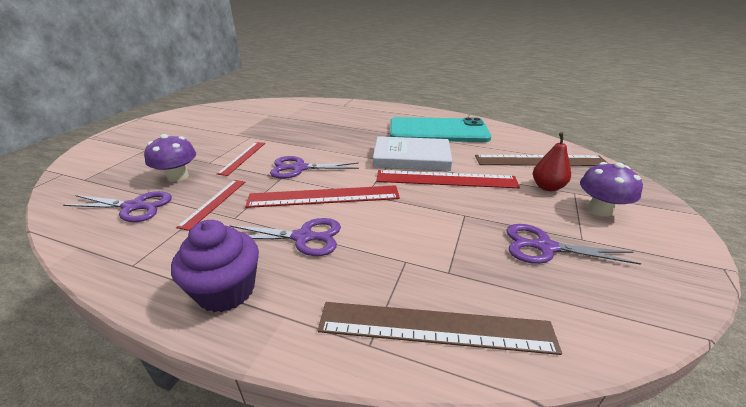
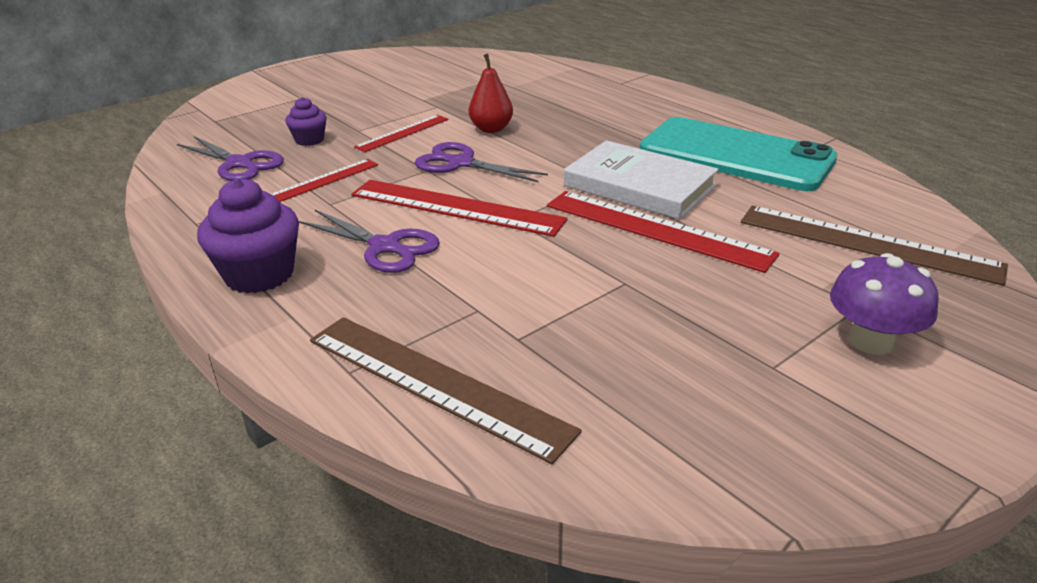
camera: 30 degrees right, 0 degrees up
(178, 176) = (309, 140): purple mushroom -> purple cupcake
(545, 247) = (695, 357): purple scissors -> none
(547, 187) = (819, 284): red pear -> red pear (491, 129)

